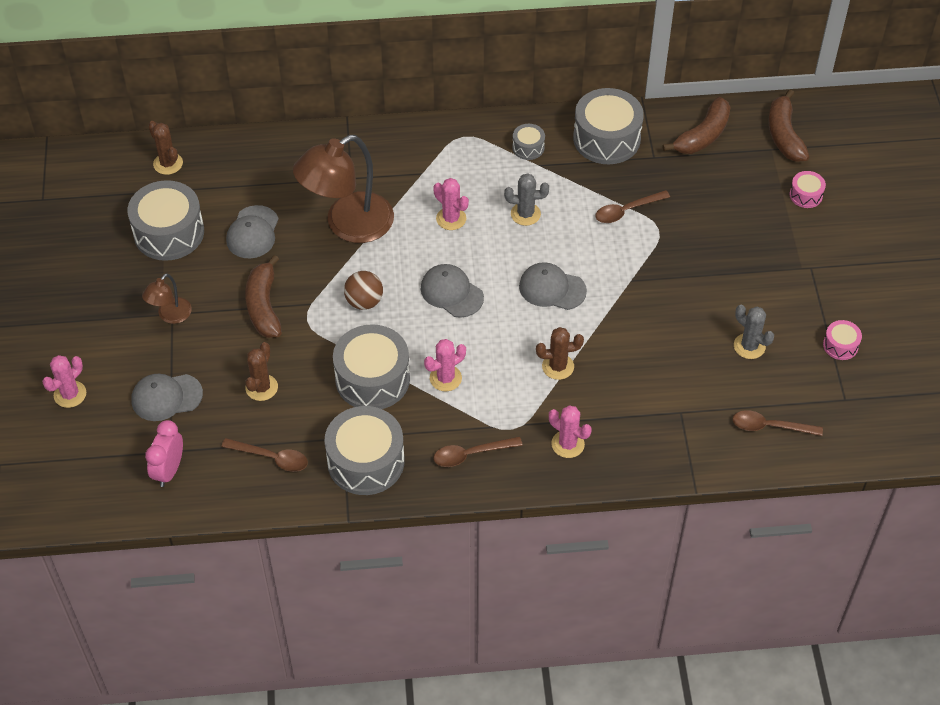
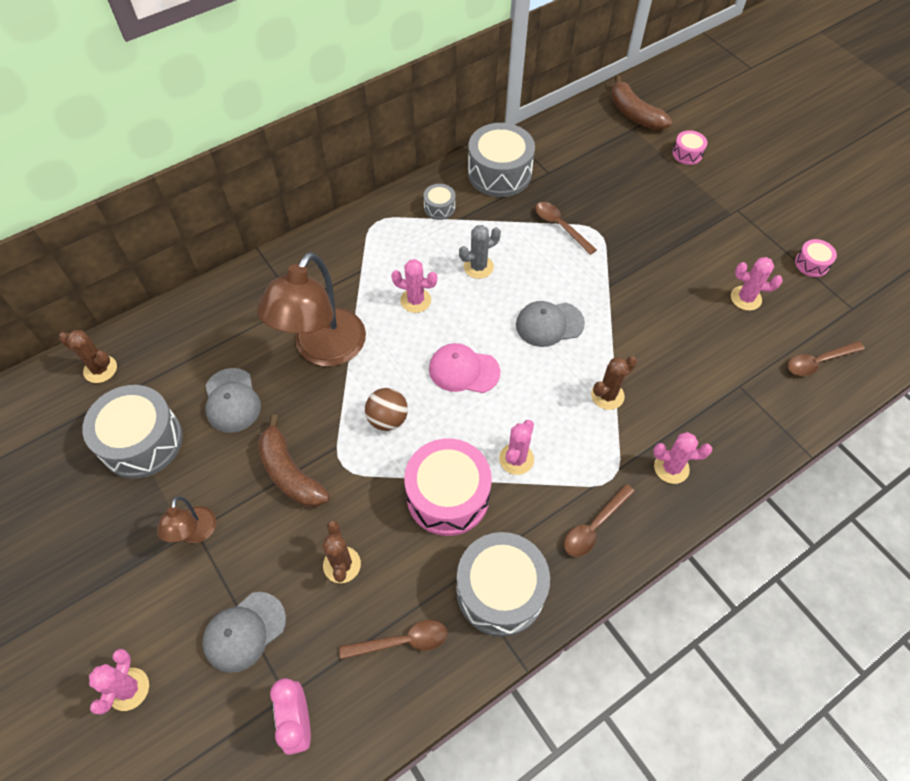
camera: 30 degrees left, 5 degrees up
(372, 379) = (448, 496): grey drum -> pink drum
(451, 292) = (464, 370): grey cap -> pink cap
(626, 211) = (560, 226): brown spoon -> brown spoon turned 105 degrees clockwise
(702, 136) = (573, 140): brown banana -> none
(749, 346) = (746, 298): grey cactus -> pink cactus

